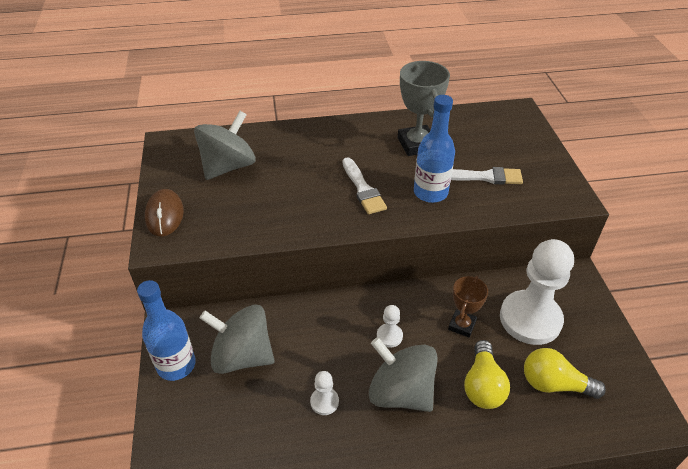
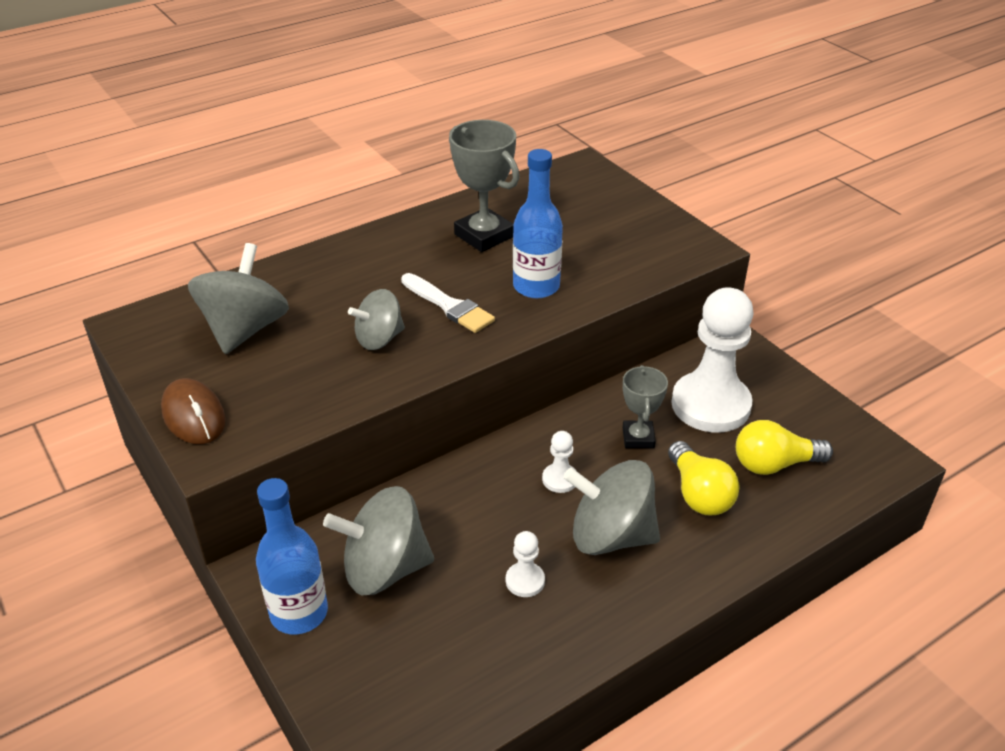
camera: 25 degrees left, 5 degrees down
(304, 199) = (379, 339): none -> grey spinning top
(462, 325) = (638, 438): brown trophy -> grey trophy
(484, 177) = (589, 251): white brush -> none

